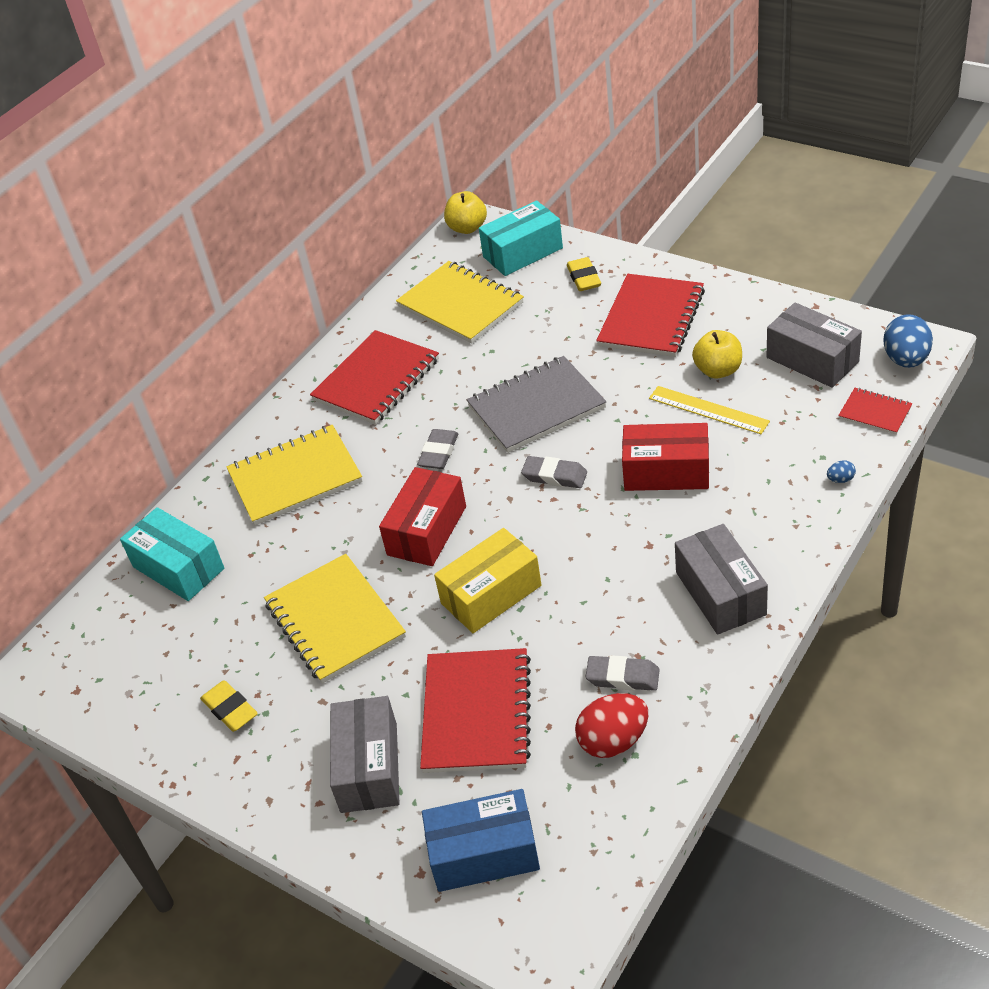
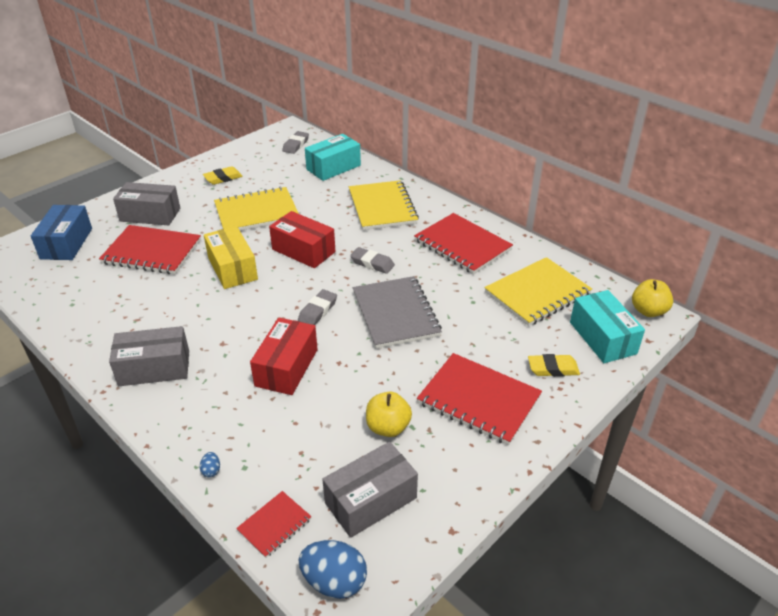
camera: 95 degrees right, 5 degrees down
(613, 741) = (88, 297): red egg -> none
(623, 677) = (127, 310): grey eraser -> grey eraser (296, 145)
(708, 410) = (341, 408): yellow ruler -> none

